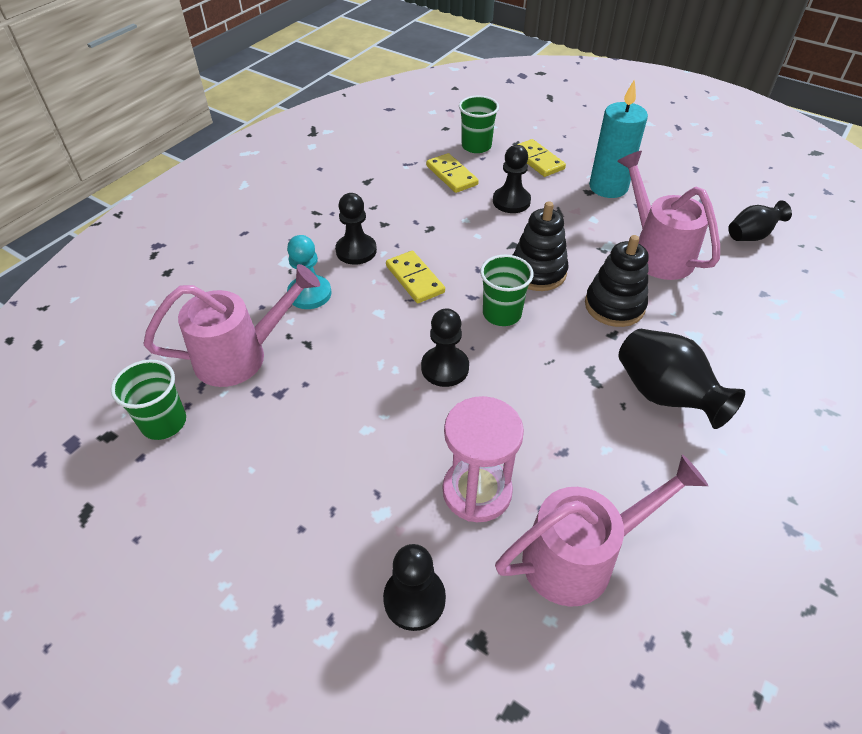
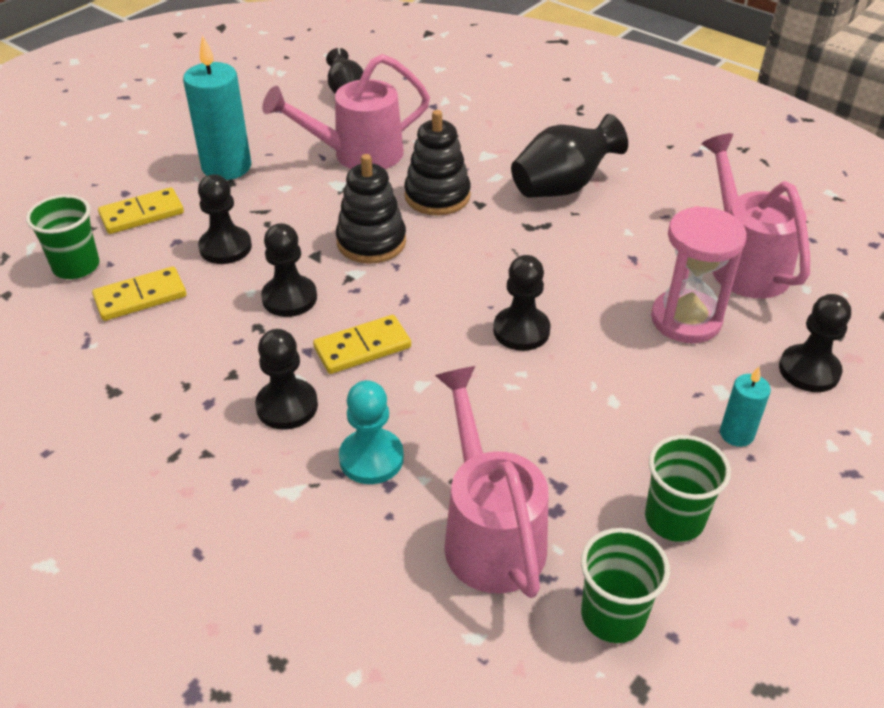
camera: 85 degrees left, 5 degrees down
(328, 520) = (736, 434): none -> turquoise candle
(462, 238) = (289, 298): none -> black pawn
(502, 314) = (438, 278): green cup -> green cup (674, 519)

